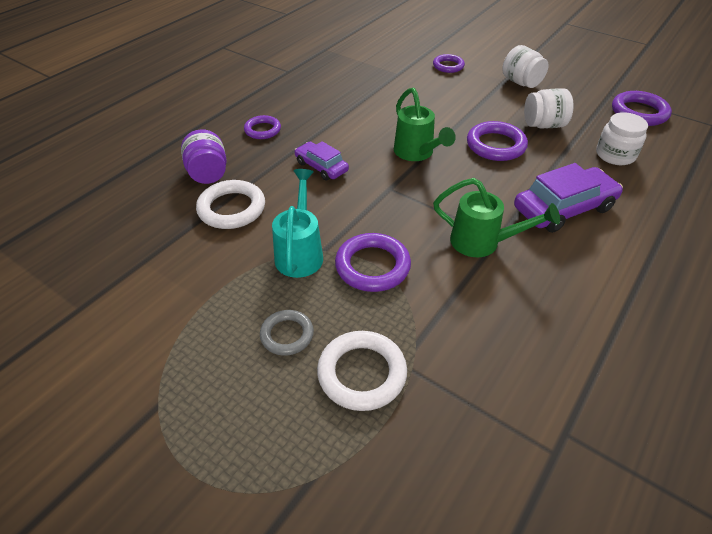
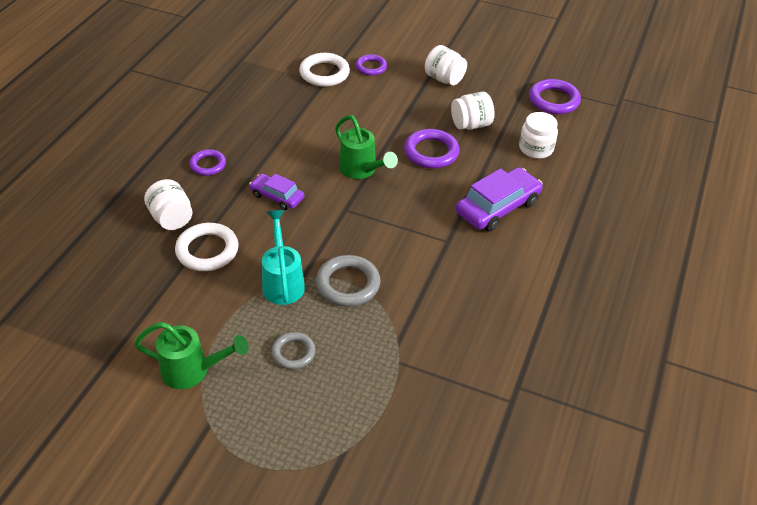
camera: 15 degrees left, 0 degrees up
(208, 173) = (171, 218): purple jar -> white jar
(362, 373) = (361, 372): white ring -> white ring (324, 73)
(372, 266) = (348, 284): purple ring -> grey ring
(483, 243) = (435, 249): green watering can -> green watering can (193, 371)

